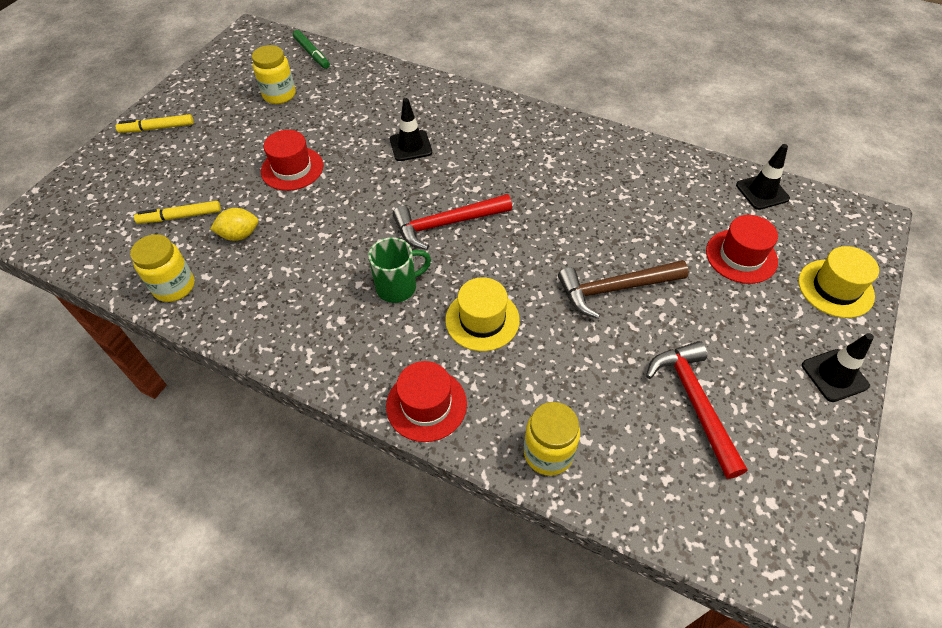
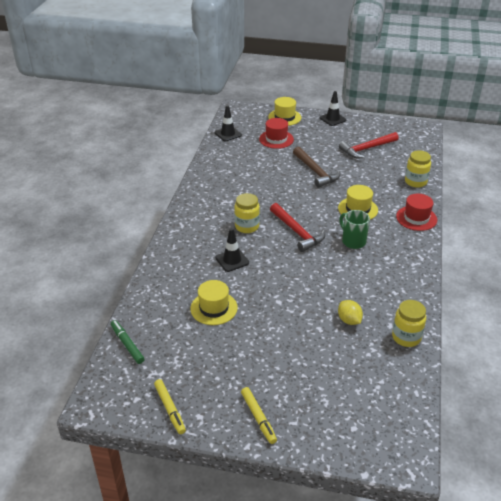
camera: 105 degrees left, 15 degrees down
(180, 216) = (348, 359): yellow marker -> yellow marker (170, 409)
(279, 95) = (191, 348): yellow jar -> yellow jar (247, 226)
(292, 168) = (276, 313): red hat -> none
(312, 53) = (127, 344): green marker -> green marker turned 75 degrees counterclockwise
(330, 118) = (214, 308): none -> yellow hat

